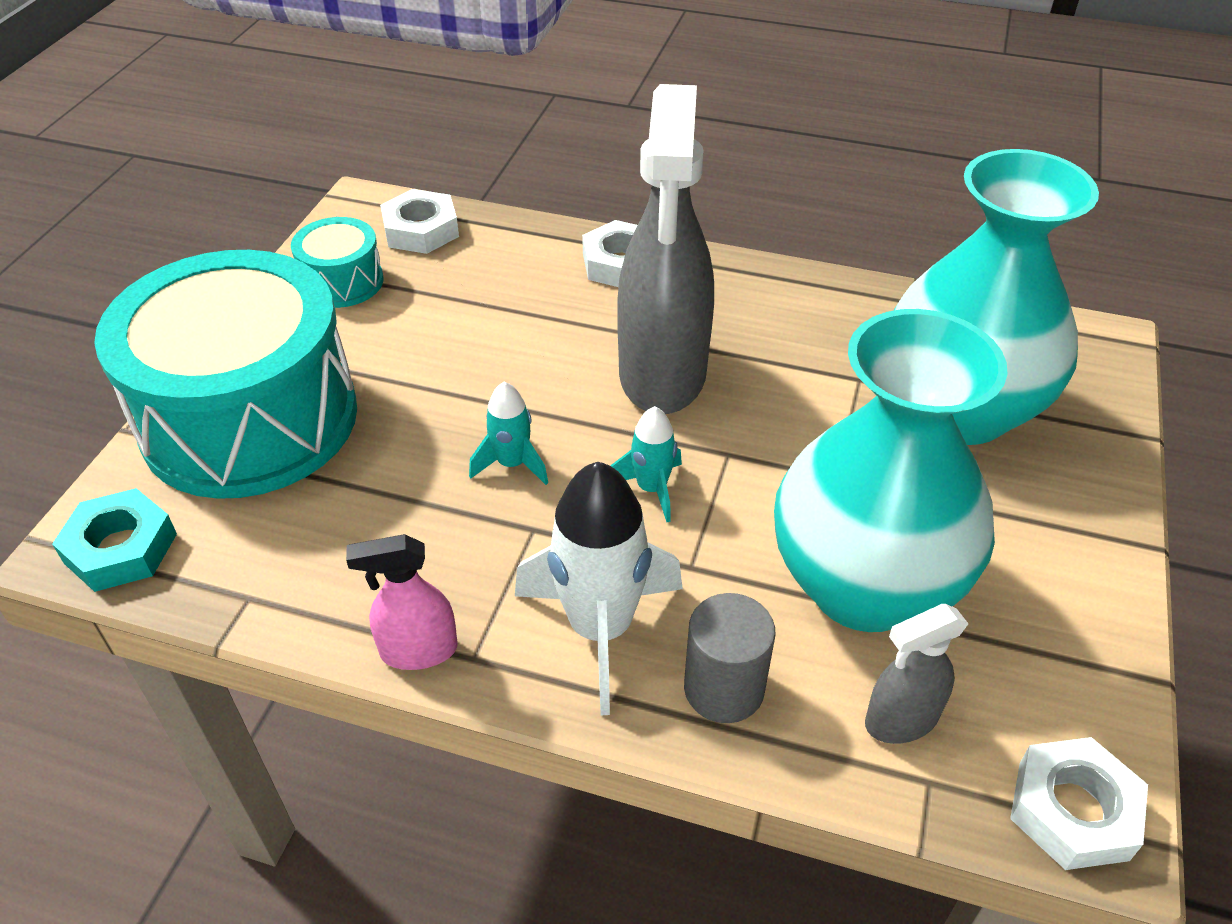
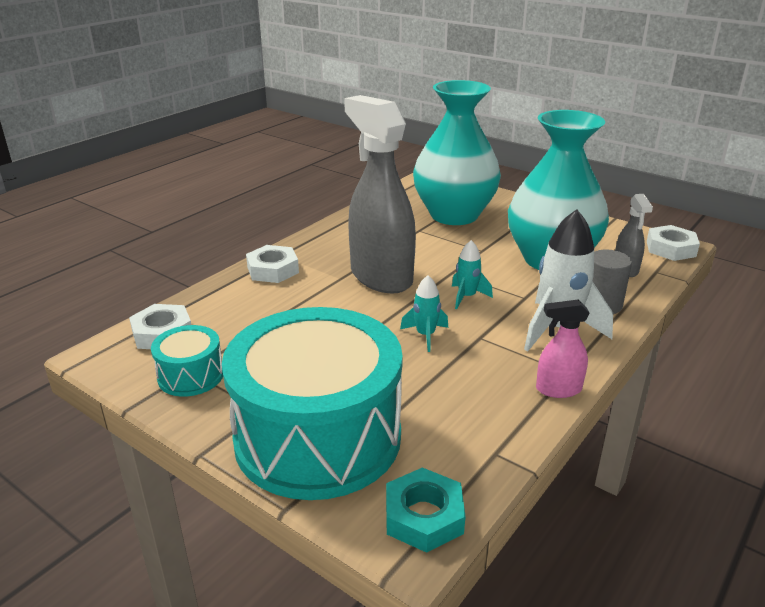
camera: 70 degrees left, 15 degrees down
(418, 650) = (558, 389): pink spray bottle -> pink spray bottle turned 75 degrees clockwise
(662, 374) = (380, 277): grey spray bottle -> grey spray bottle turned 150 degrees counterclockwise

